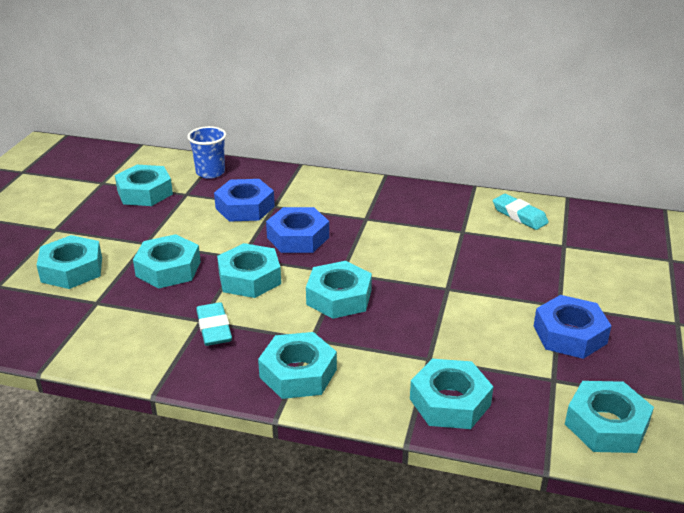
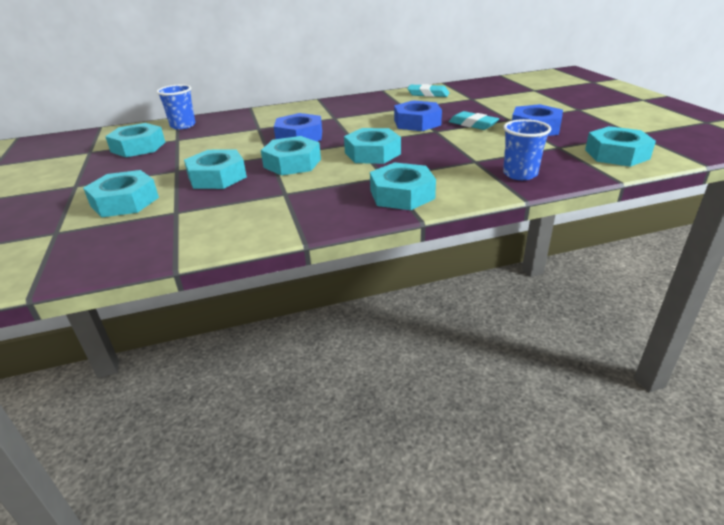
camera: 30 degrees left, 0 degrees up
(214, 328) = (302, 194): turquoise eraser -> turquoise eraser (473, 124)
(245, 207) = (236, 134): blue nut -> blue nut (417, 123)
(450, 402) = (520, 174): turquoise nut -> blue cup

